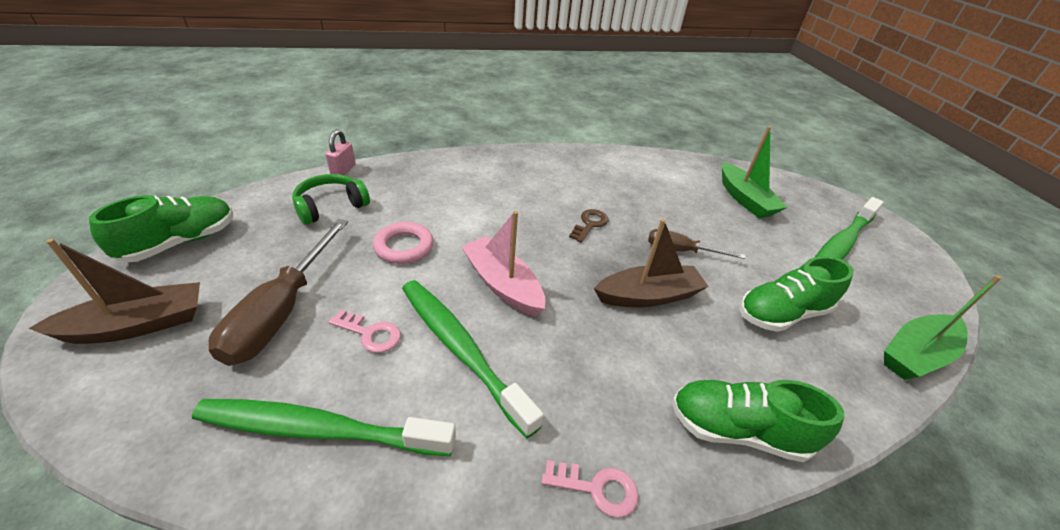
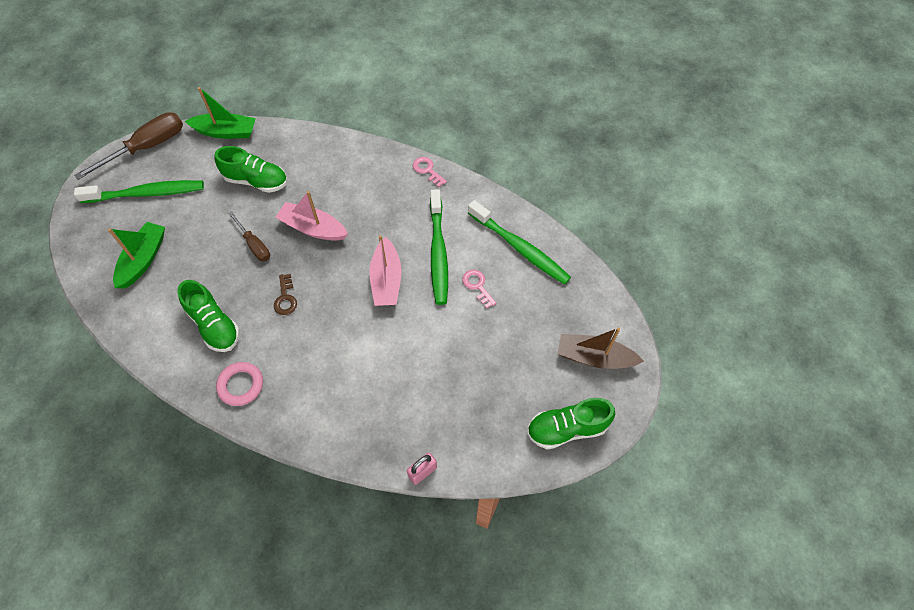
camera: 140 degrees left, 20 degrees up
(282, 311) = (517, 327): brown screwdriver -> brown screwdriver (146, 147)
(331, 206) = (454, 419): green headphones -> none
(404, 247) = (425, 344): pink ring -> pink ring (241, 385)
(590, 224) = (285, 298): brown key -> brown key turned 75 degrees counterclockwise
(648, 296) = (313, 228): brown boat -> pink boat
(737, 430) = (352, 156): green shoe -> green shoe (214, 325)

